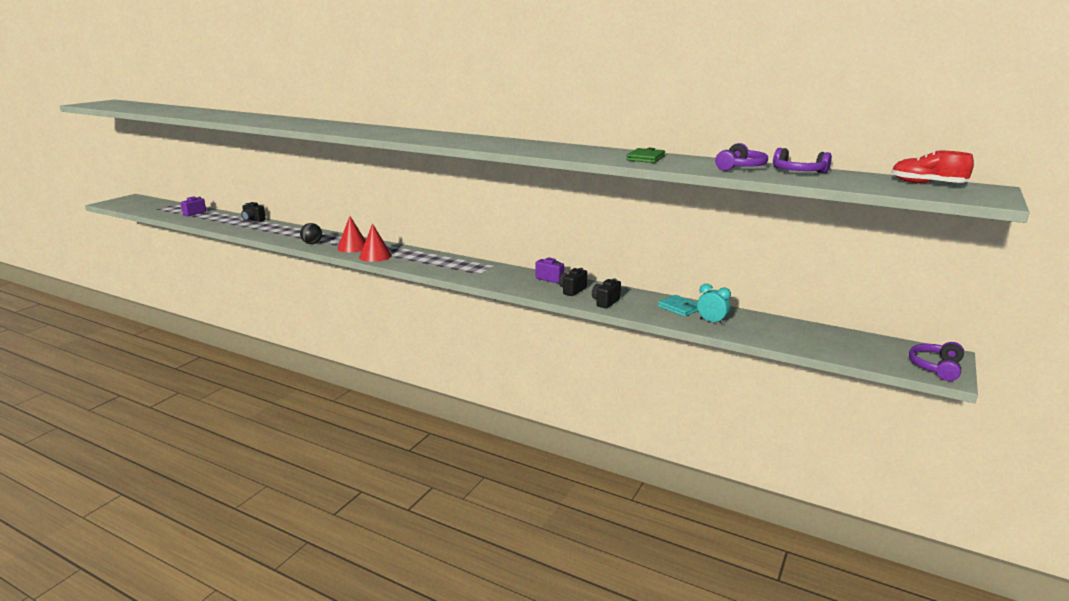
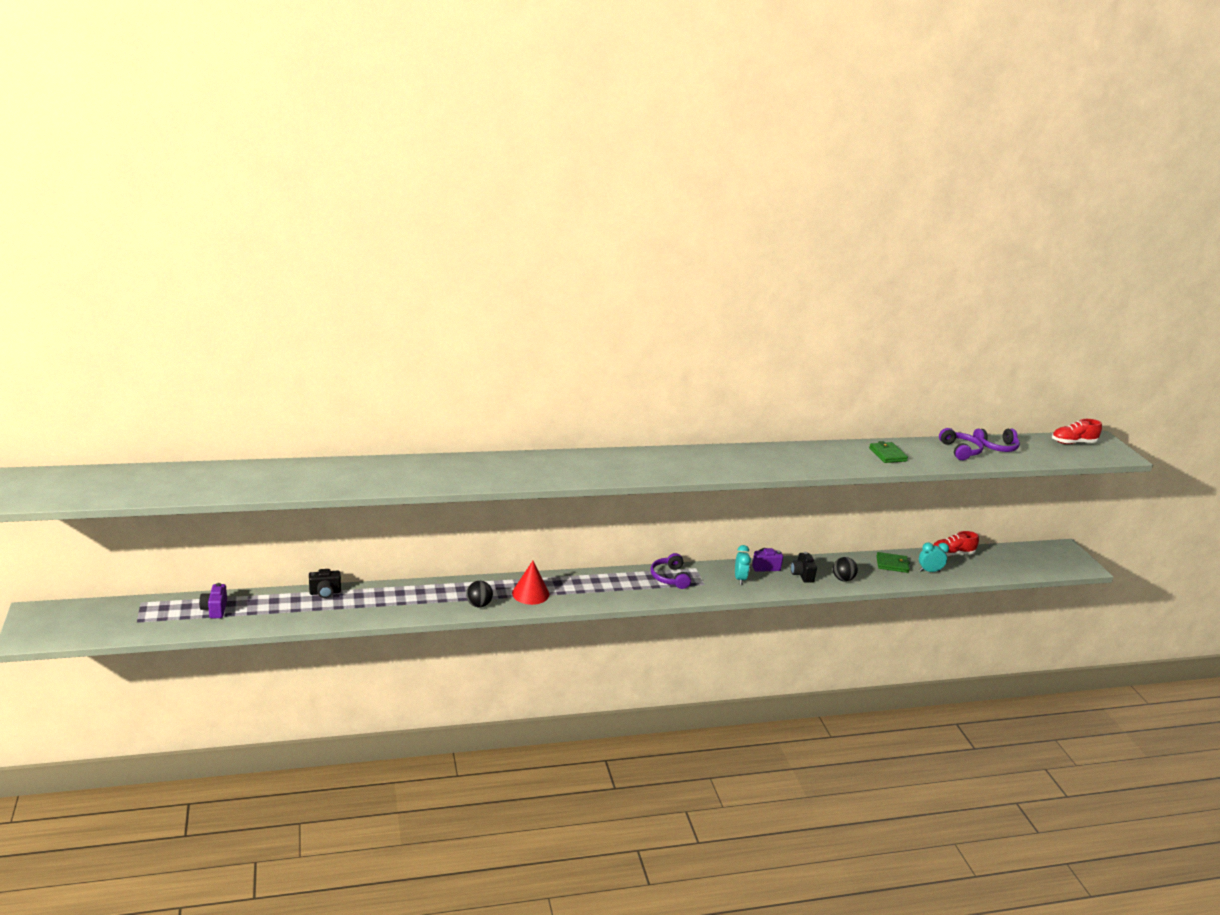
camera: 45 degrees left, 5 degrees up
(375, 256) = (577, 597): red cone -> none
(513, 278) = (740, 579): none -> turquoise clock
(605, 302) = (843, 579): black camera -> black ball
(679, 308) = (892, 564): turquoise wallet -> green wallet
(767, 320) = (952, 554): none -> red shoe
(936, 367) = (1075, 562): purple headphones -> purple headphones (670, 577)

